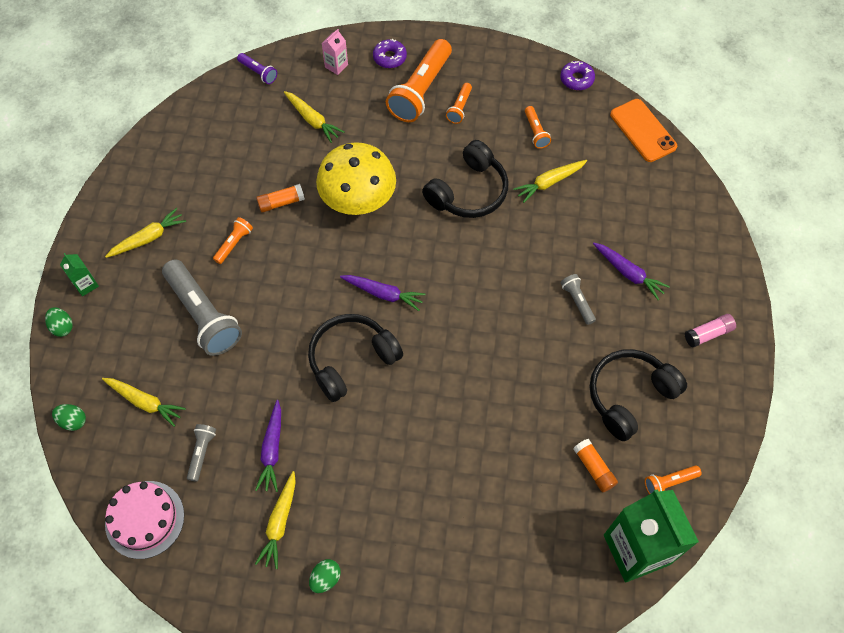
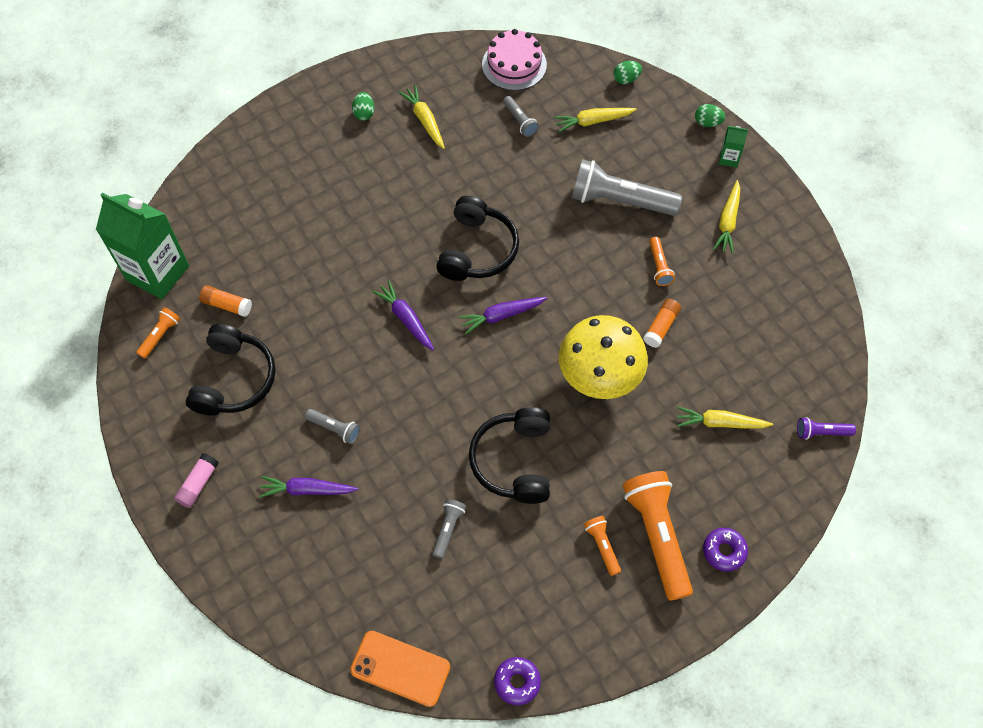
camera: 140 degrees right, 0 degrees up
(272, 450) = (474, 155): purple carrot -> purple carrot (406, 319)
(336, 66) = (762, 498): pink carton -> none
(535, 132) = (506, 577): orange flashlight -> none
(549, 182) = (448, 529): yellow carrot -> grey flashlight

